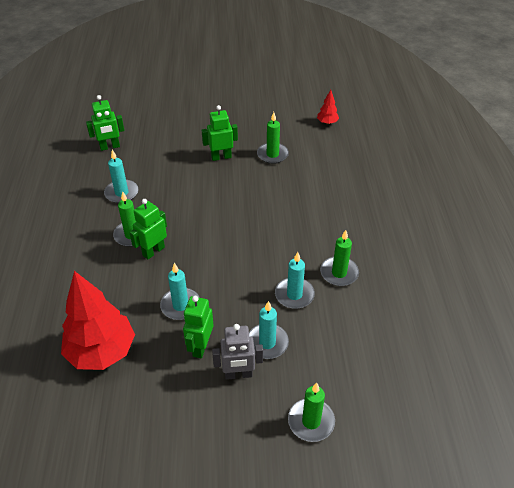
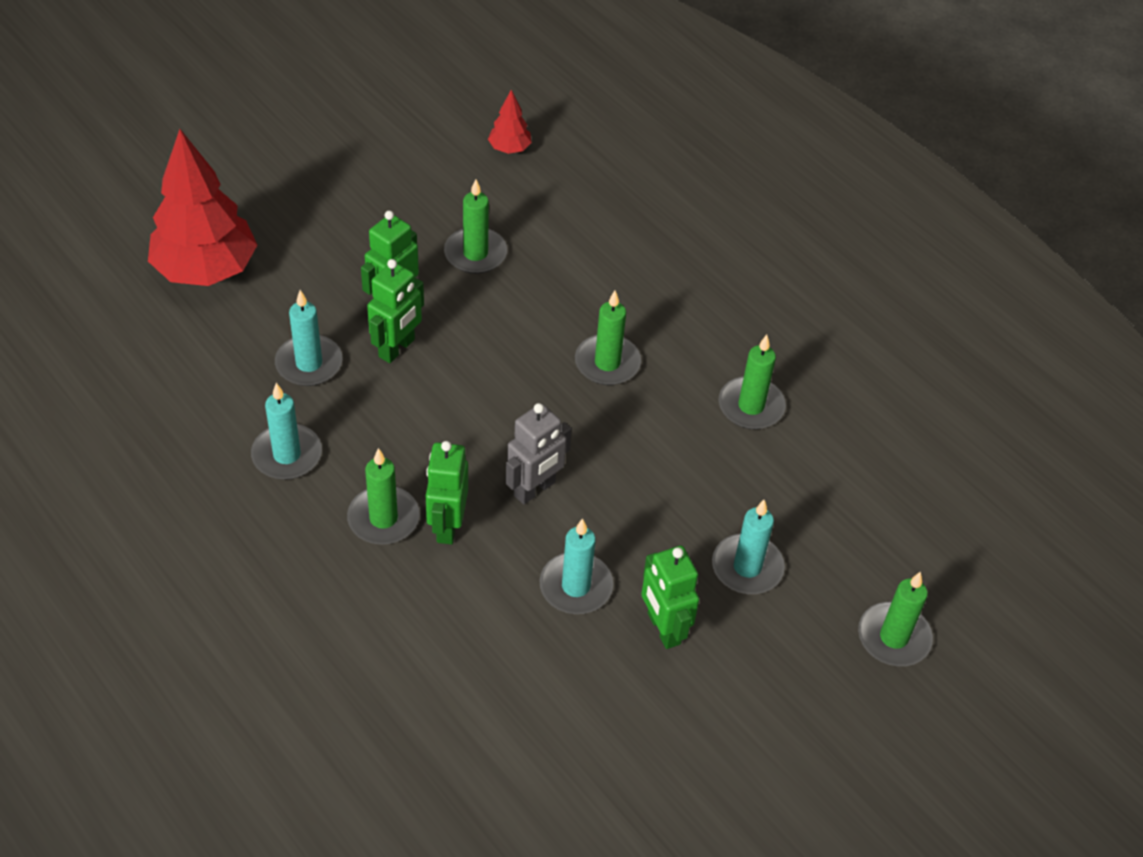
camera: 40 degrees left, 5 degrees up
(101, 352) = (529, 725): red tree -> red tree (206, 270)
(110, 147) = (170, 379): green robot -> green robot (397, 348)
(238, 374) = (750, 634): grey robot -> grey robot (535, 489)
(287, 222) = (607, 363): none -> green candle
(294, 295) = (720, 475): turquoise candle -> turquoise candle (309, 363)

